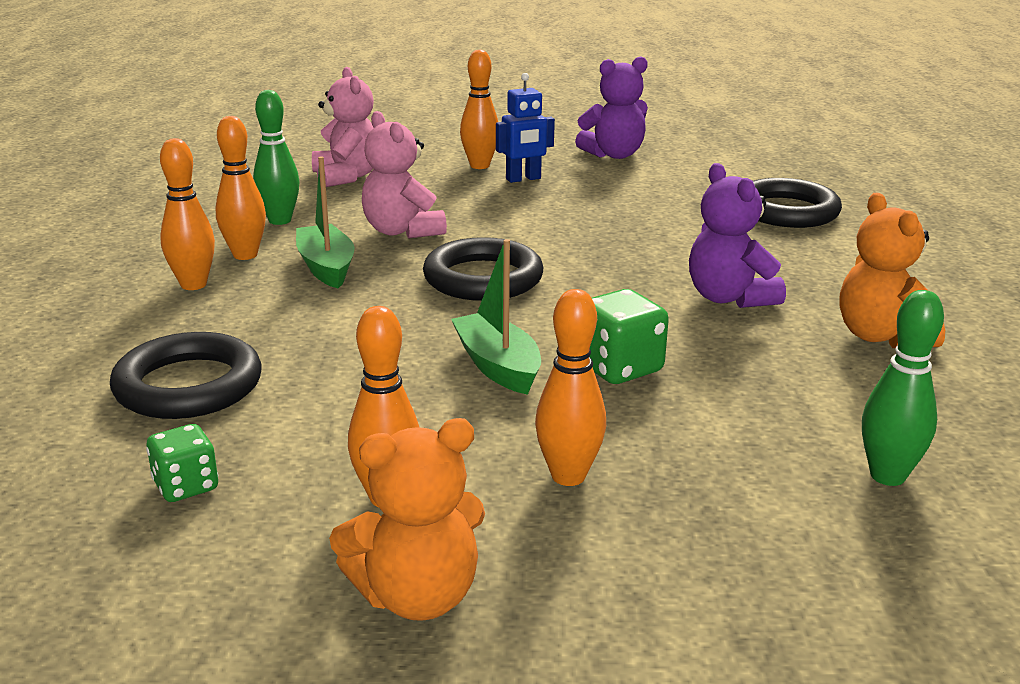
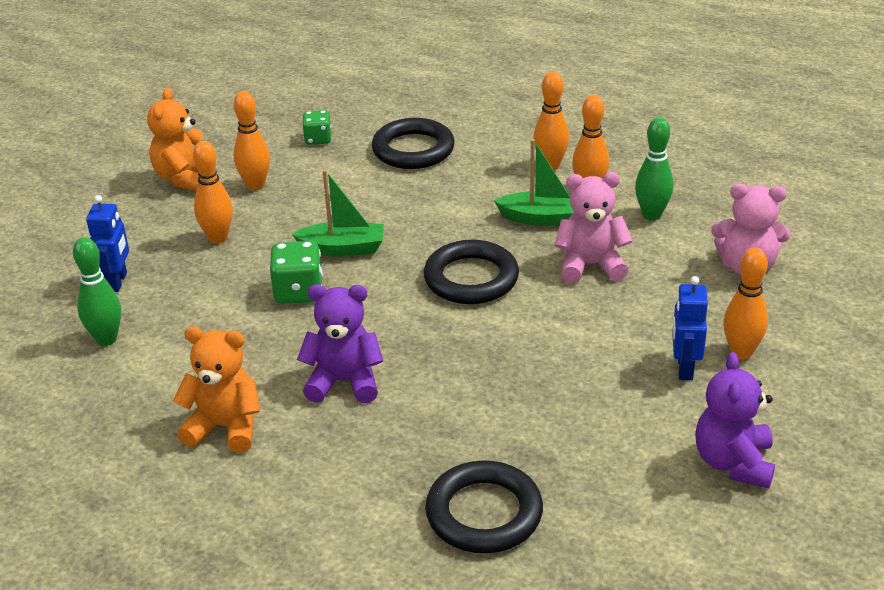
camera: 120 degrees right, 10 degrees up
(773, 527) = (117, 282): none -> blue robot

